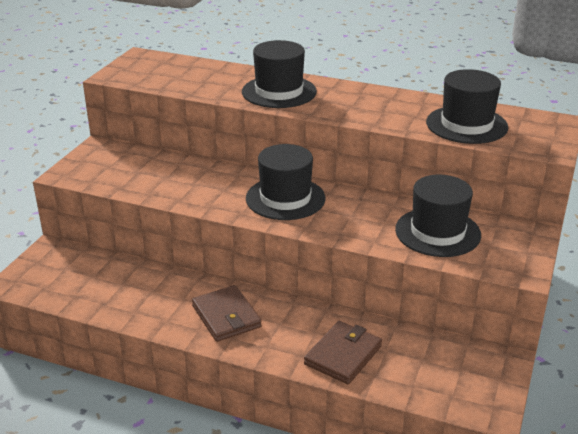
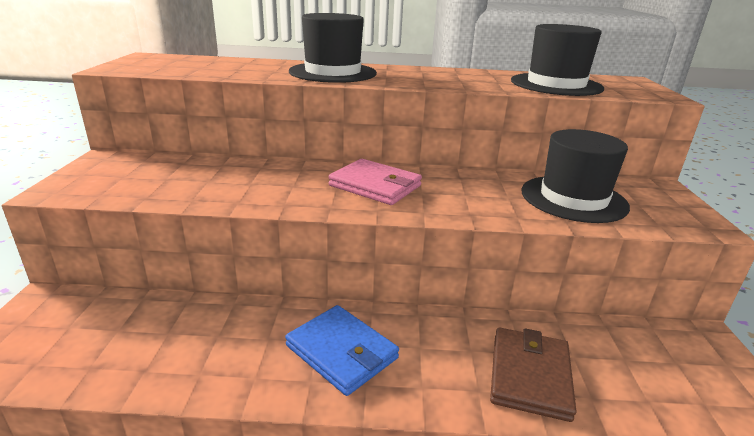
camera: 20 degrees left, 5 degrees down
(226, 316) = (342, 352): brown wallet -> blue wallet
(285, 198) = (375, 186): black hat -> pink wallet

